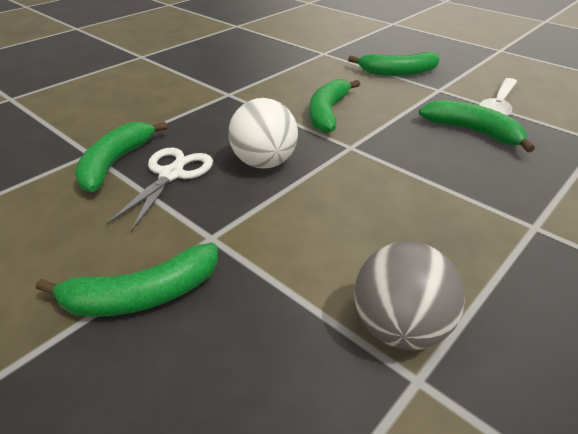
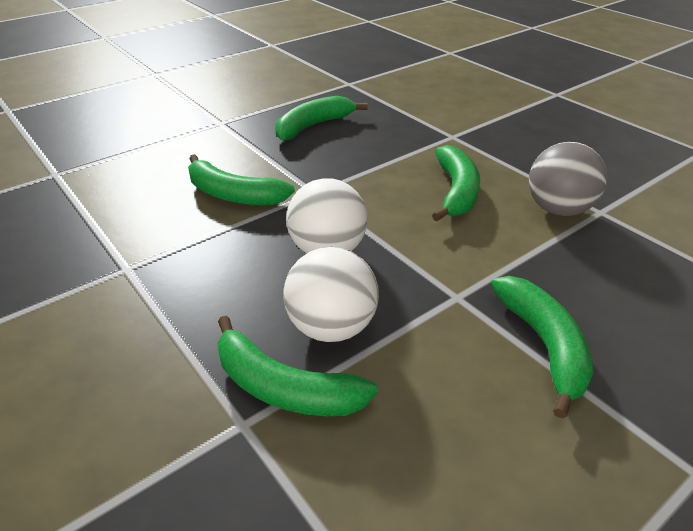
camera: 80 degrees left, 0 degrees up
(171, 174) = (331, 327): white scissors -> white ball
(397, 72) = (162, 135): green banana -> green banana (456, 191)
(498, 105) = (271, 104): white spoon -> none

